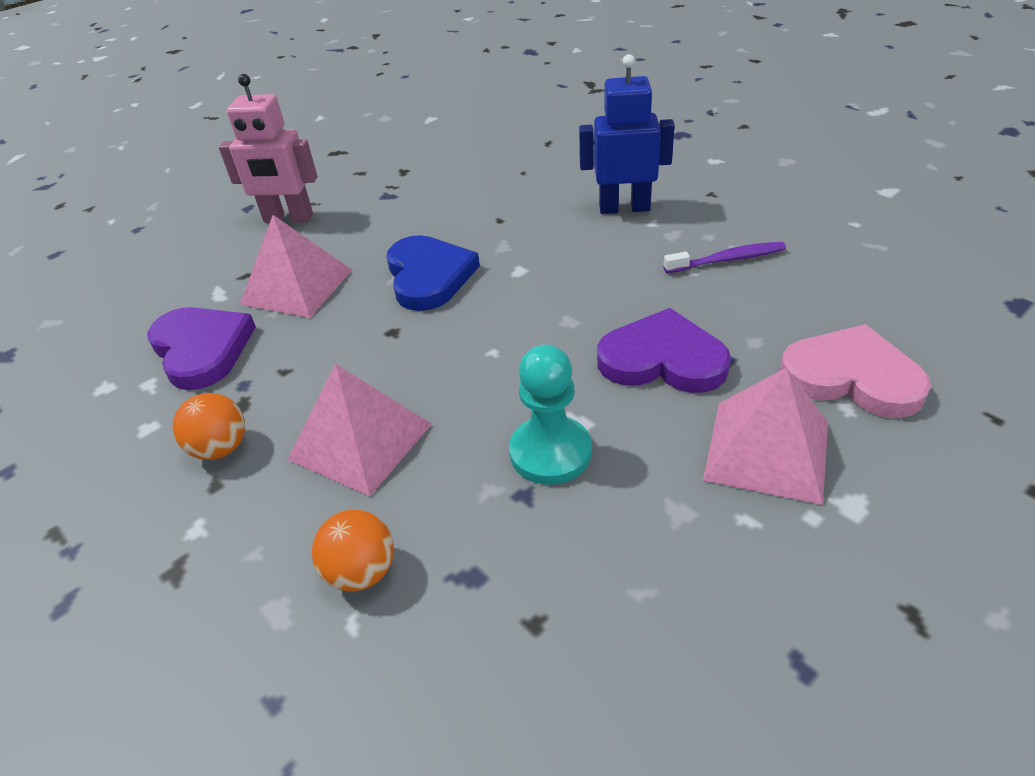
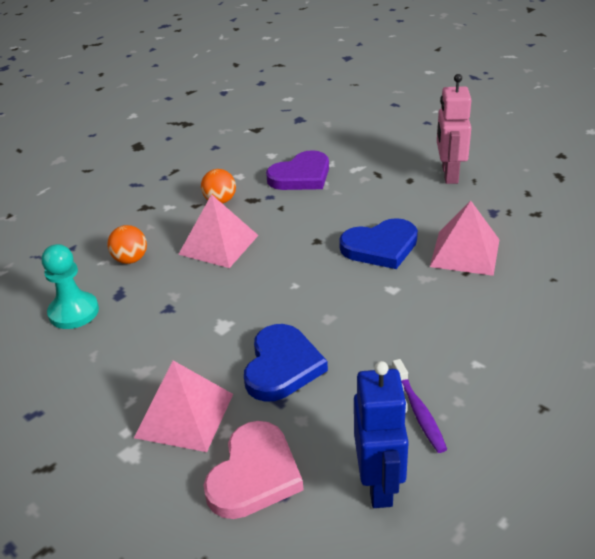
camera: 85 degrees right, 5 degrees down
(297, 286) = (365, 195): pink pyramid -> pink pyramid (465, 252)
(550, 452) = (198, 316): turquoise pawn -> turquoise pawn (74, 312)
(624, 208) = (500, 345): blue robot -> blue robot (379, 484)
(662, 359) = (282, 366): purple heart -> blue heart

